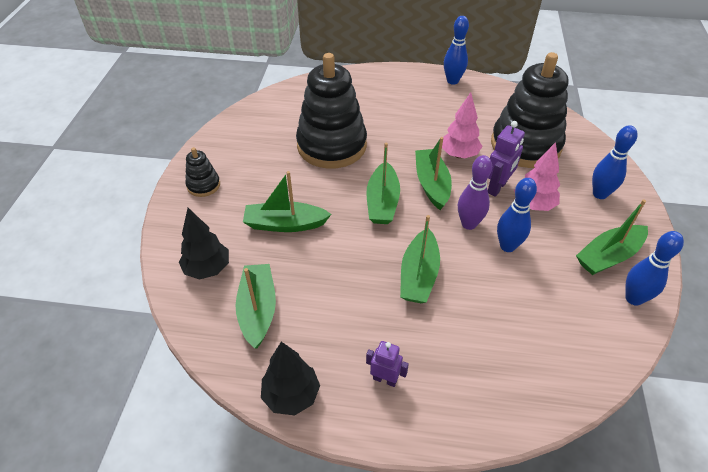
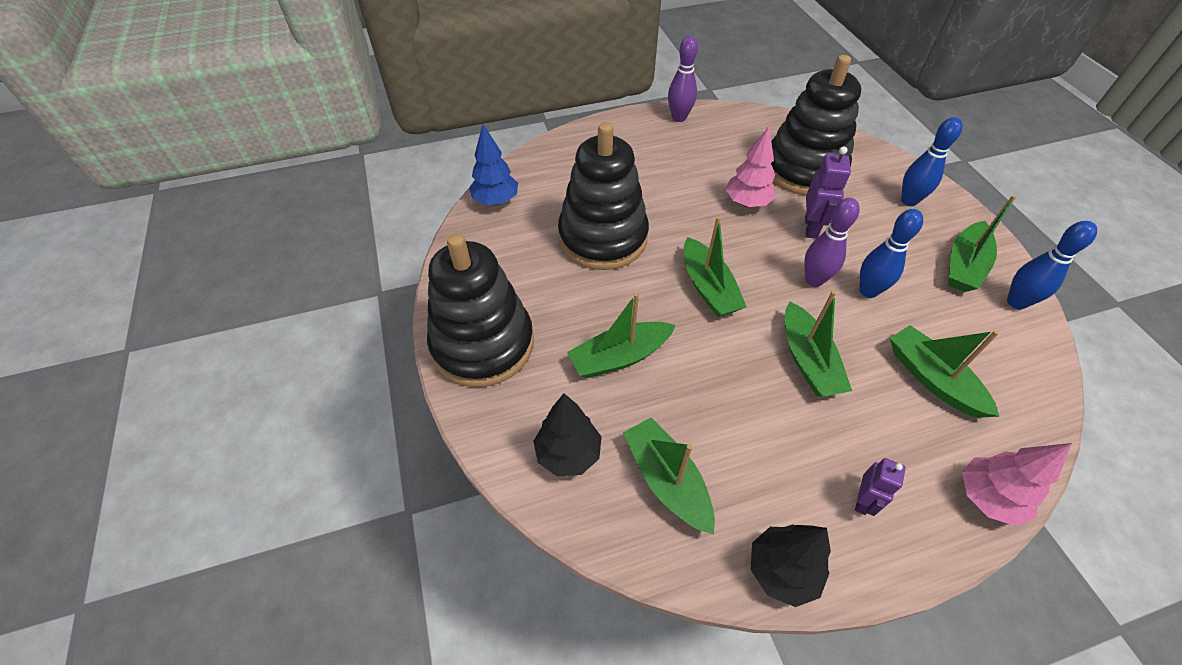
camera: 25 degrees left, 5 degrees up
(203, 185) = (483, 344): black stacking toy -> black stacking toy, size x2.26
(277, 100) = (496, 201): none -> blue tree
(385, 379) = (863, 500): purple robot -> purple robot turned 120 degrees clockwise
(431, 184) = (744, 247): green boat -> green boat (932, 378)
(452, 81) = (679, 118): blue bowling pin -> purple bowling pin
(533, 205) = (858, 235): pink tree -> pink tree (986, 497)

